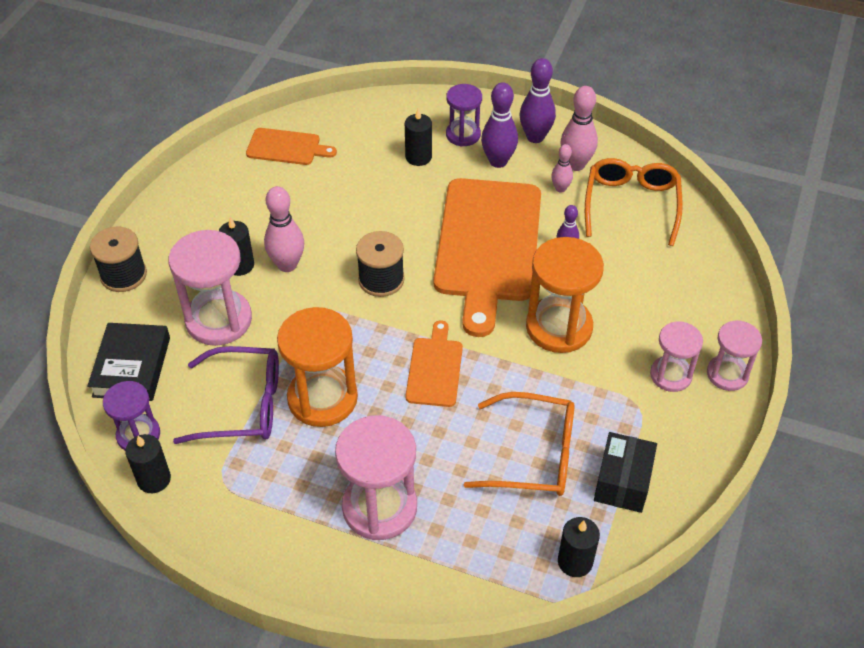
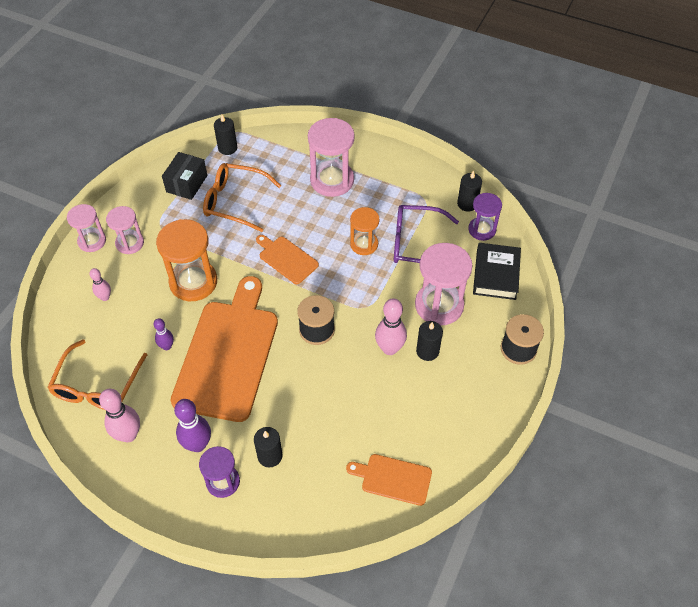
camera: 175 degrees left, 5 degrees up
(322, 398) = (364, 244): orange hourglass -> orange hourglass, size x0.60
(435, 368) = (286, 258): orange cutting board -> orange cutting board turned 120 degrees clockwise
(535, 137) = (155, 473): purple bowling pin -> none
(560, 188) = (151, 408): pink bowling pin -> pink bowling pin (105, 297)

